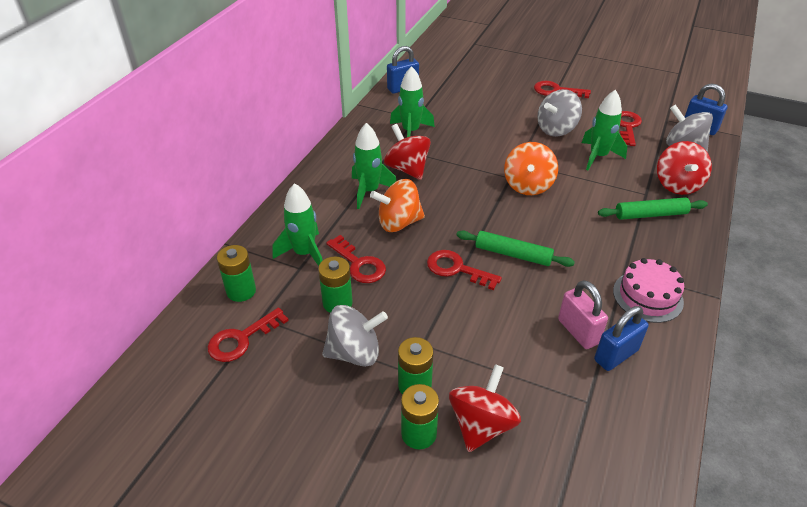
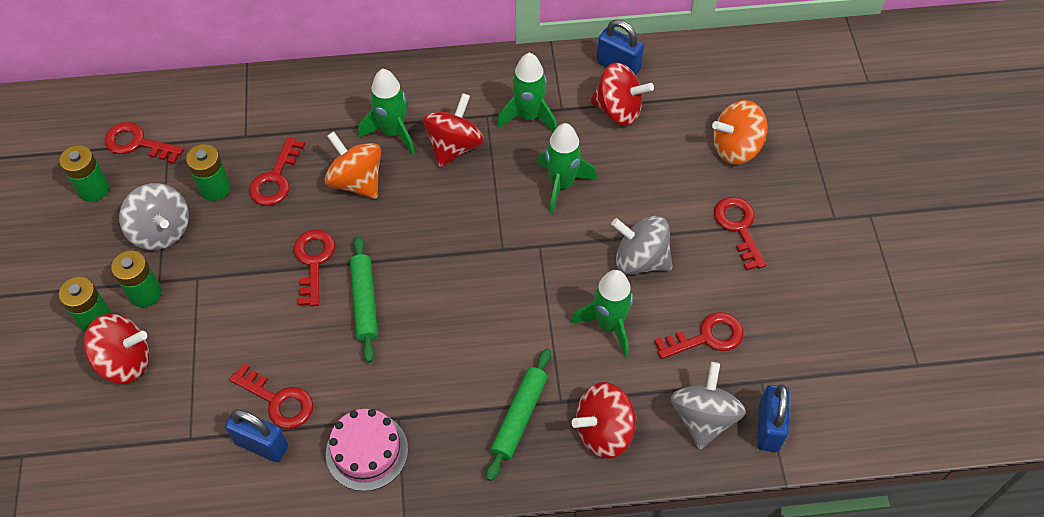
camera: 60 degrees right, 15 degrees up
(241, 291) = (192, 110): green battery -> green battery (93, 189)
(304, 253) = (266, 129): green rocket -> green rocket (562, 184)
(436, 99) = (618, 110): none -> red spinning top
(528, 185) = (497, 272): orange spinning top -> orange spinning top (736, 148)
(578, 331) = (278, 401): pink padlock -> red key
(650, 214) = (519, 417): green rolling pin -> green rolling pin turned 60 degrees clockwise

